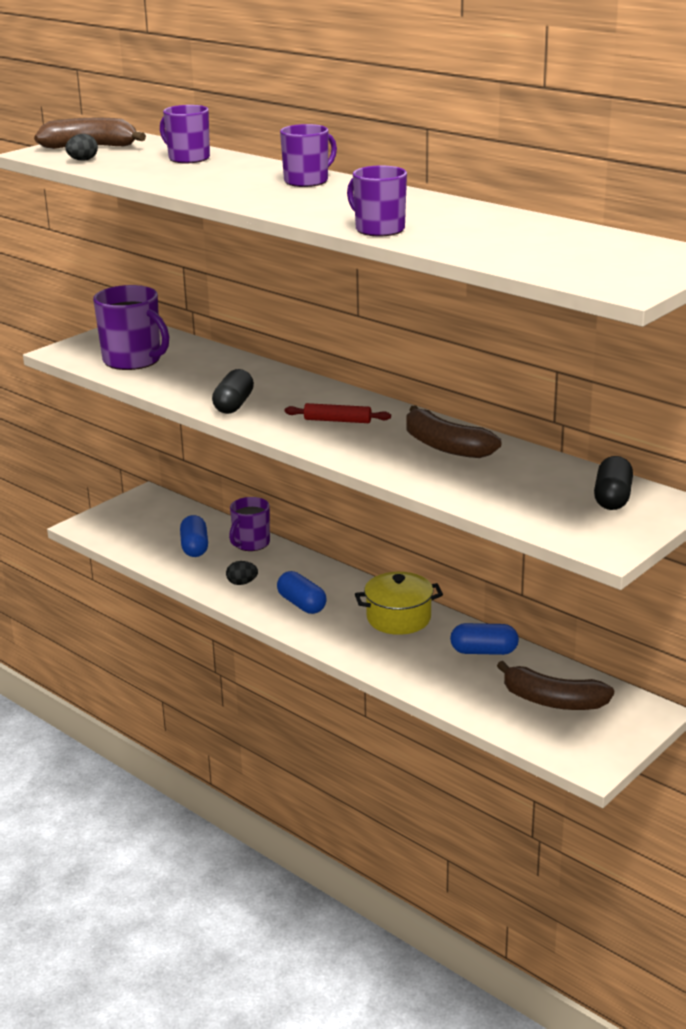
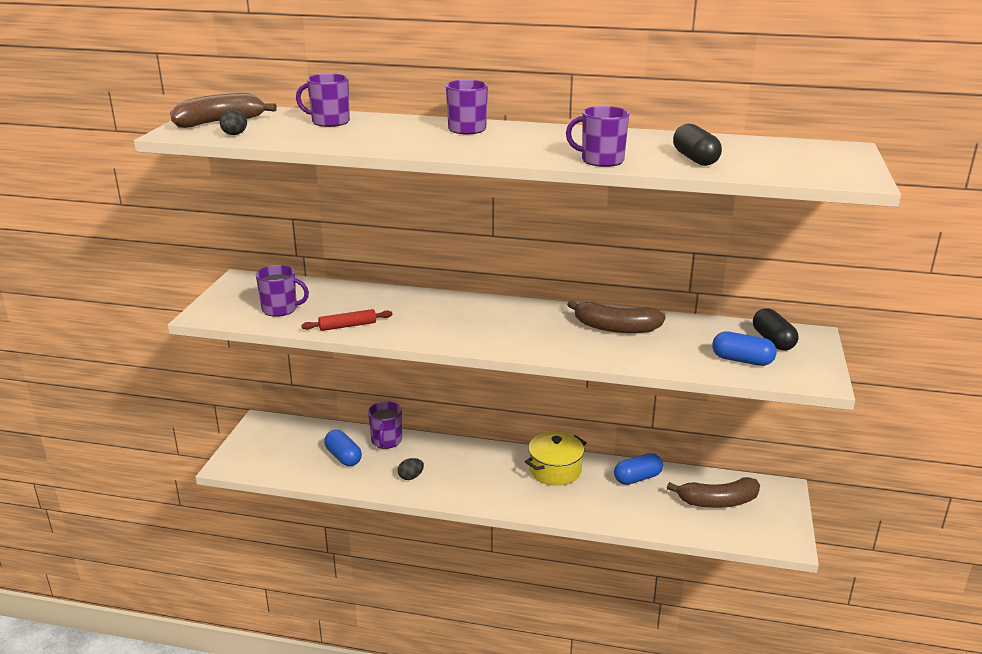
camera: 30 degrees left, 0 degrees up
(133, 360) = (280, 309): purple mug -> purple mug, size x0.66
(234, 405) = (414, 330): black capsule -> black capsule (695, 159)
(302, 604) = (474, 481): blue capsule -> blue capsule (742, 360)
(337, 420) = (512, 325): red rolling pin -> red rolling pin (347, 326)

